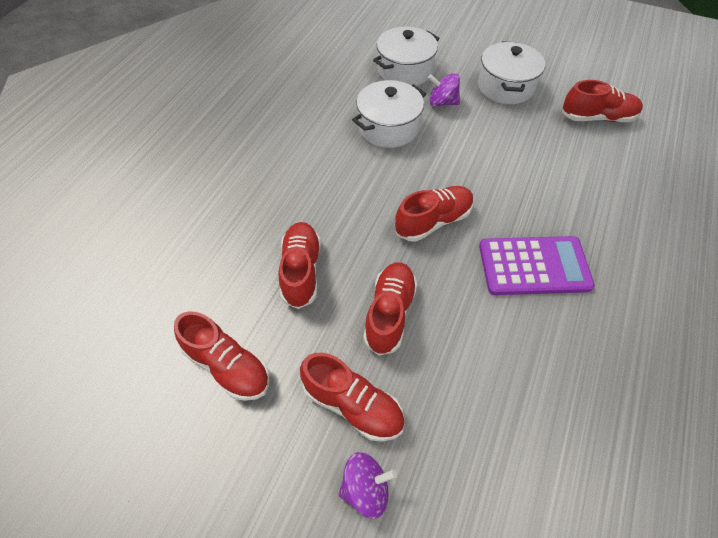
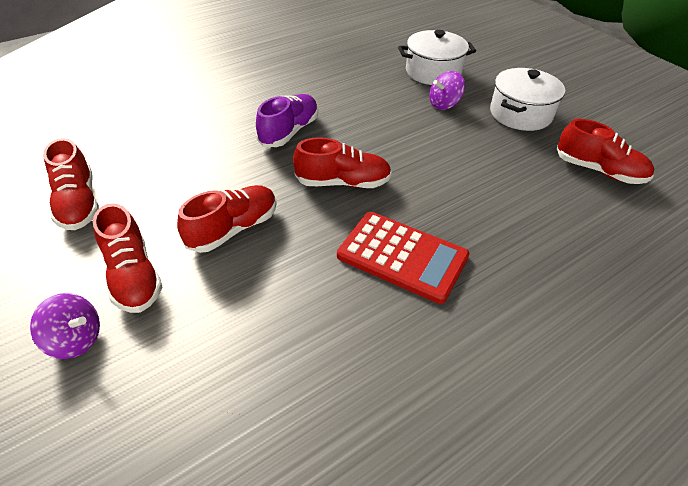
camera: 30 degrees right, 10 degrees down
(301, 271) = (198, 169): red shoe -> none
(343, 191) = (289, 132): none -> purple shoe
(388, 127) = (375, 104): white pot -> none
(442, 102) = (444, 104): purple spinning top -> purple spinning top turned 75 degrees counterclockwise
(534, 266) = (402, 256): purple calculator -> red calculator

